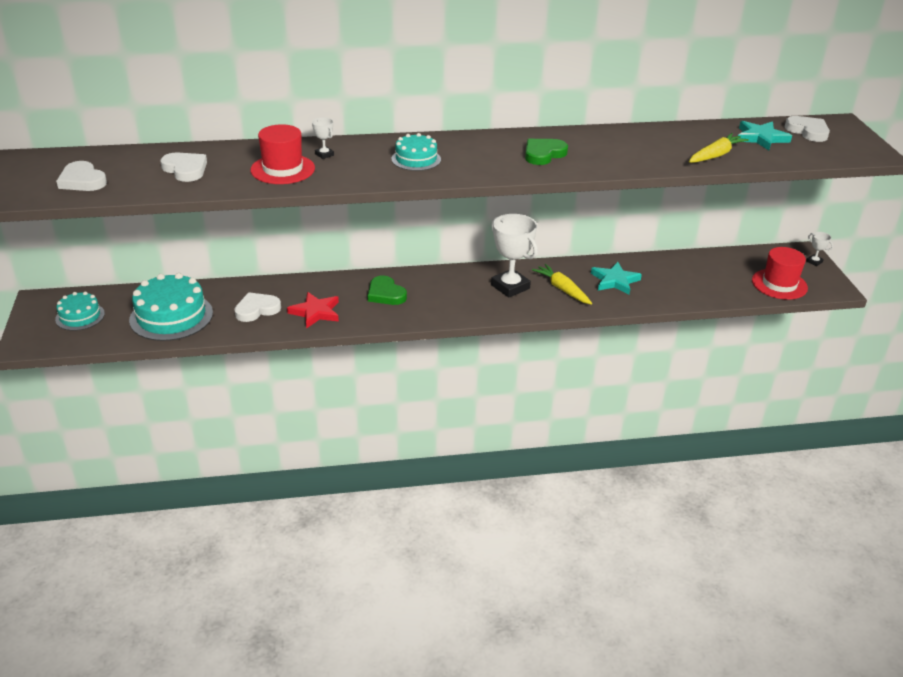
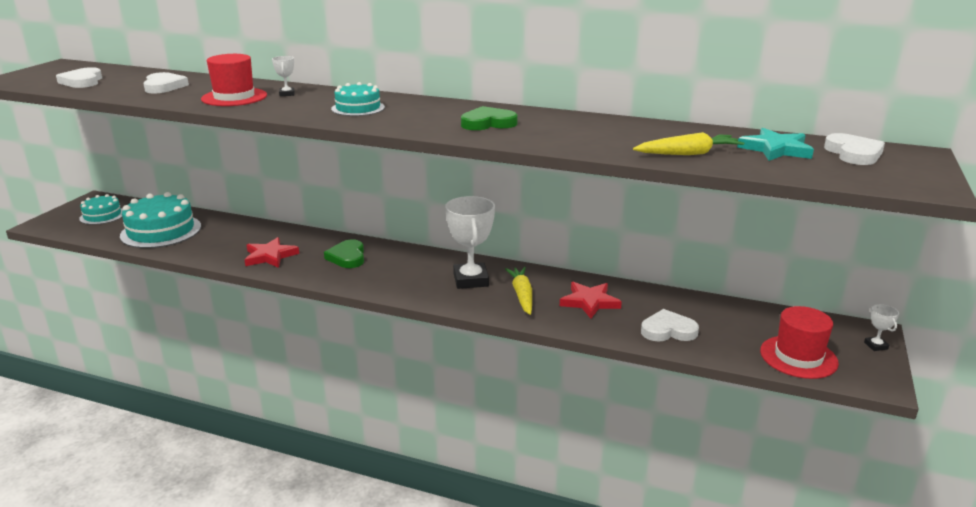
camera: 30 degrees right, 10 degrees down
(257, 309) = (228, 242): white heart -> white heart (668, 330)
(615, 281) = (589, 302): turquoise star -> red star

